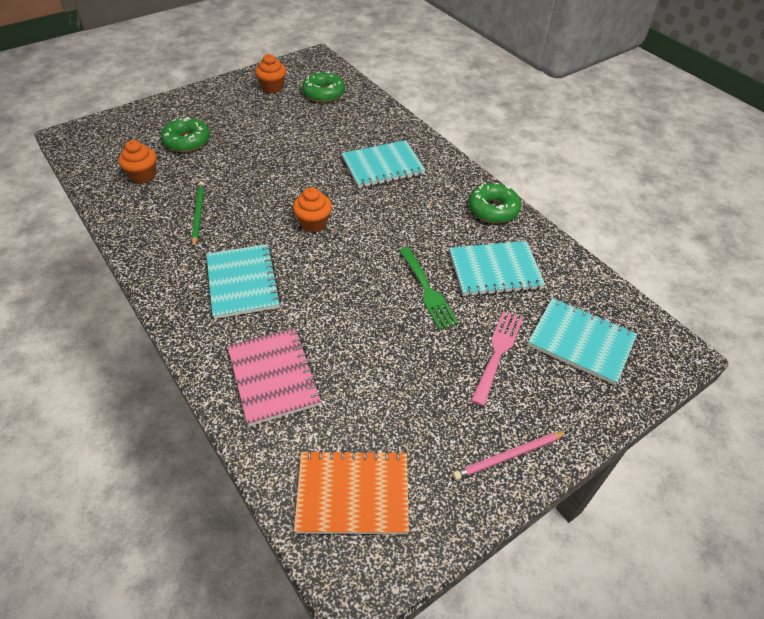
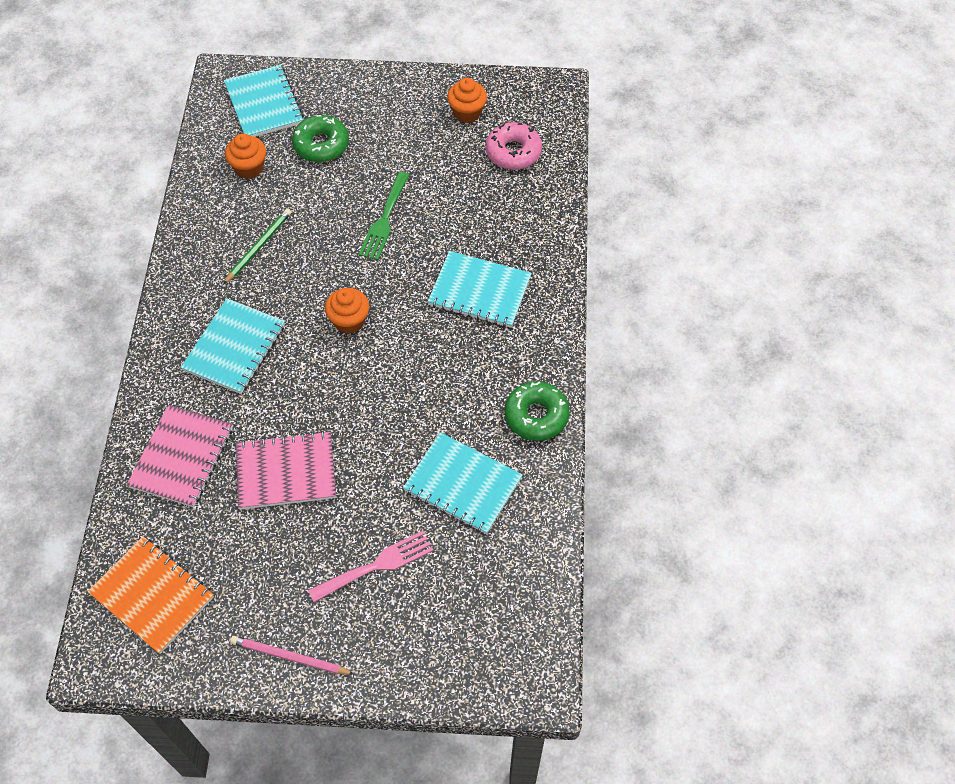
camera: 40 degrees right, 10 degrees up
(324, 93) = (513, 152): green donut -> pink donut
(368, 336) = (286, 472): none -> pink notebook
(427, 290) = (379, 463): green fork -> green fork (384, 220)
(581, 342) = (460, 609): turquoise notebook -> turquoise notebook (264, 104)

